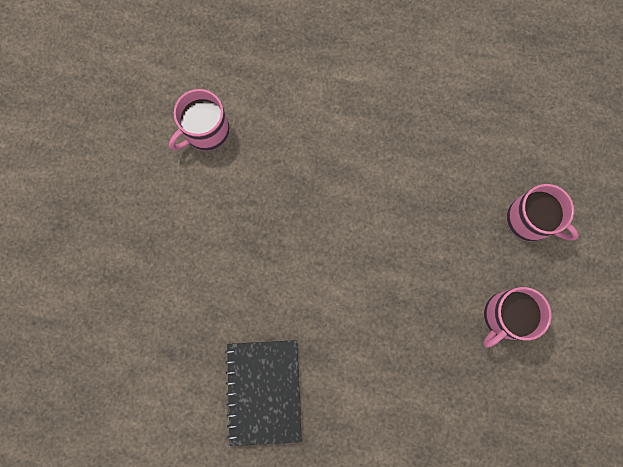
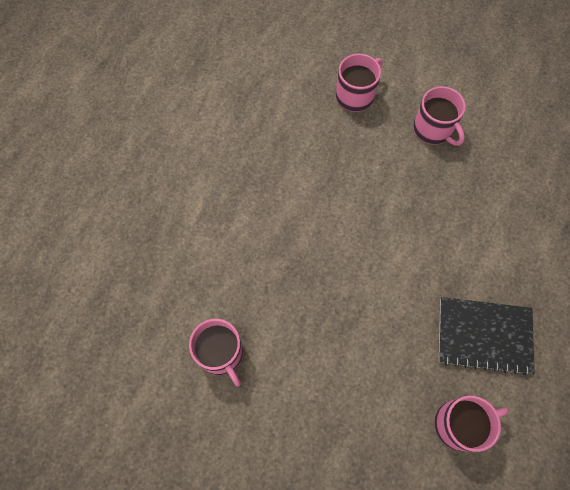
camera: 80 degrees left, 10 degrees down
(170, 370) = (459, 424): none -> pink mug

